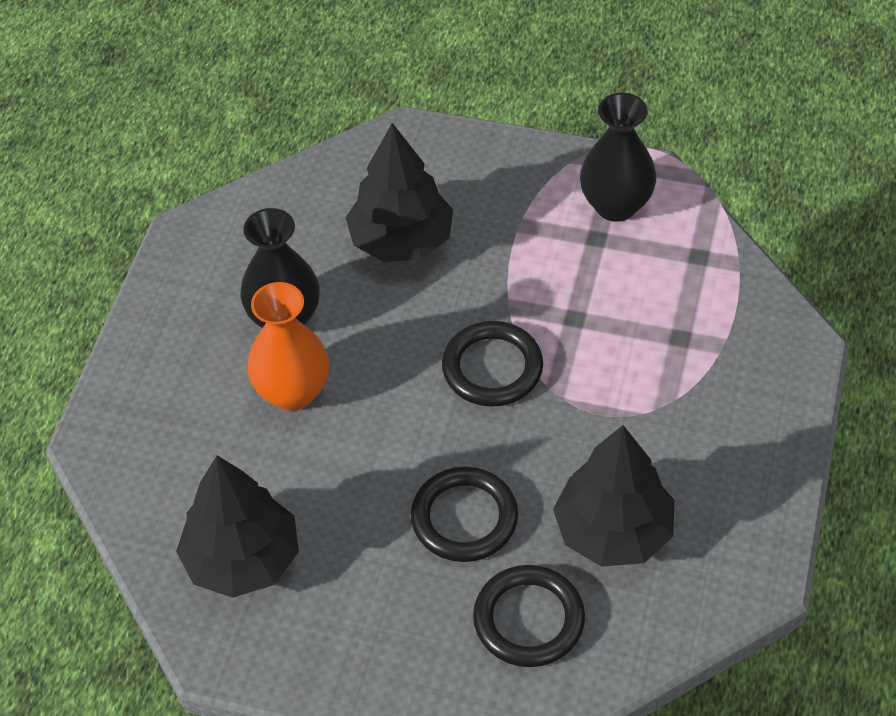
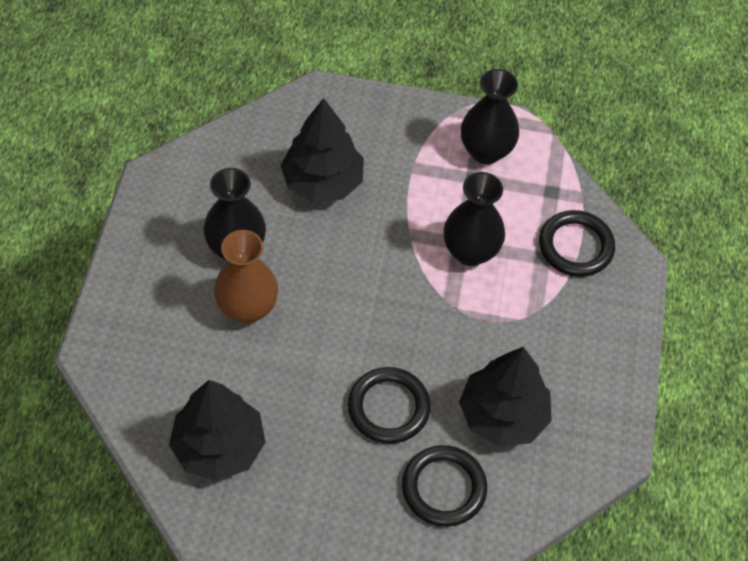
camera: 10 degrees left, 5 degrees up
(293, 392) = (247, 308): orange vase -> brown vase
(492, 368) = (401, 285): black ring -> black ring (576, 246)
(586, 328) = (470, 251): none -> black vase

